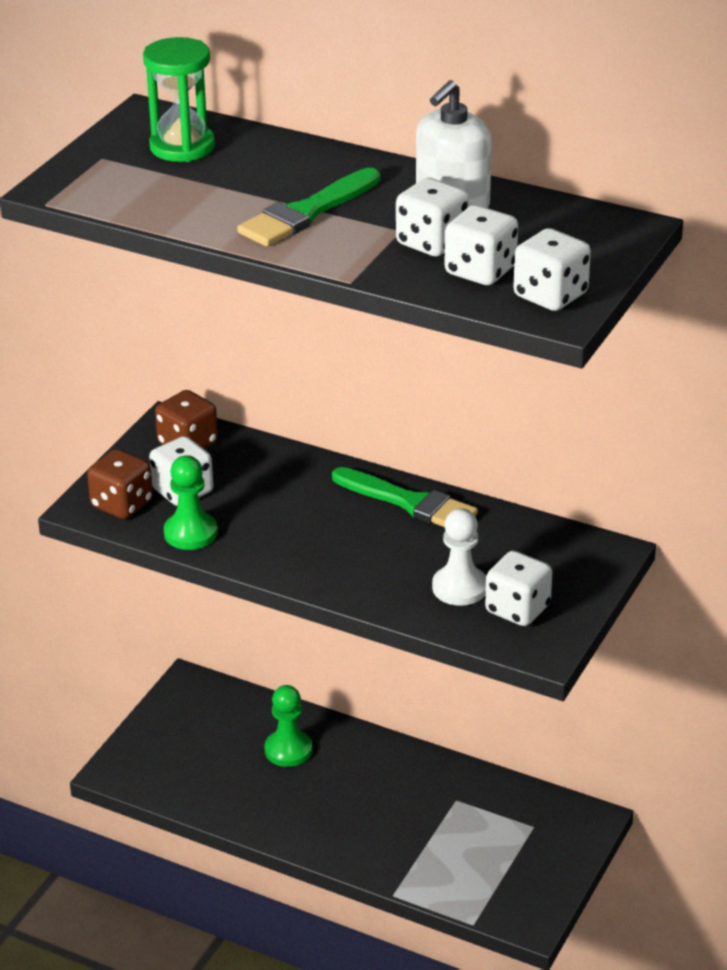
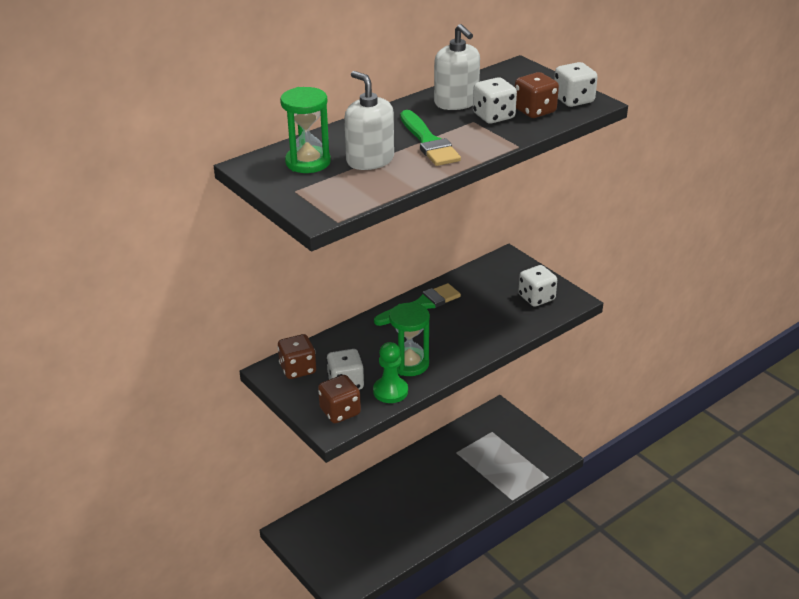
camera: 65 degrees left, 0 degrees up
(221, 185) = (370, 160): none -> white soap dispenser
(262, 532) = (409, 364): none -> green hourglass
(288, 750) = (375, 505): green pawn -> none
(459, 588) = (507, 310): white pawn -> none
(480, 271) = (534, 111): white dice -> brown dice

